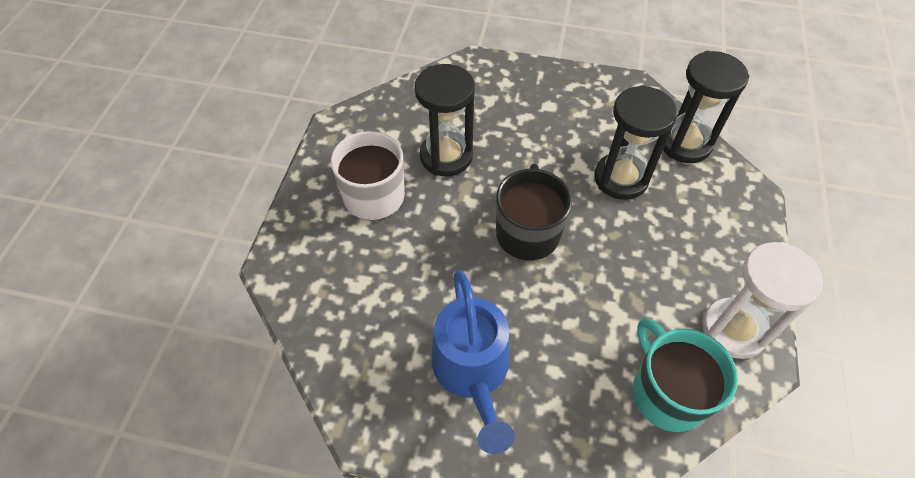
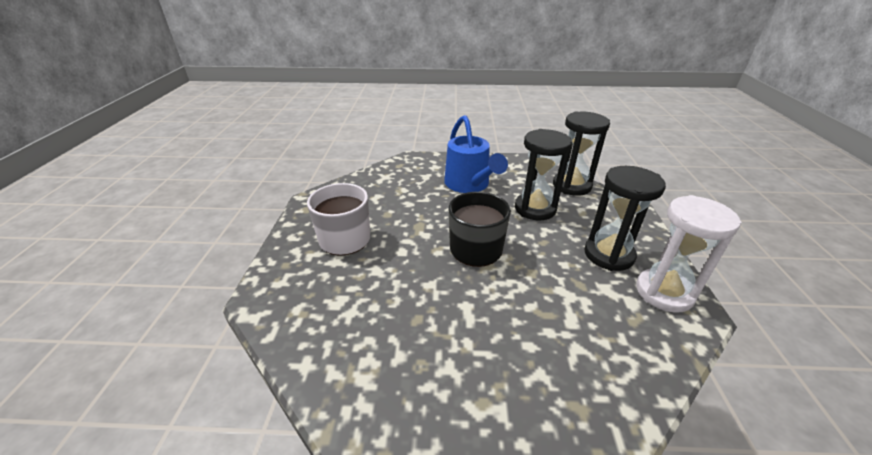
camera: 10 degrees left, 20 degrees down
(446, 156) = (399, 209): black hourglass -> black hourglass (608, 255)
(473, 372) = (455, 358): blue watering can -> blue watering can (469, 185)
(667, 393) = (634, 348): turquoise mug -> none

